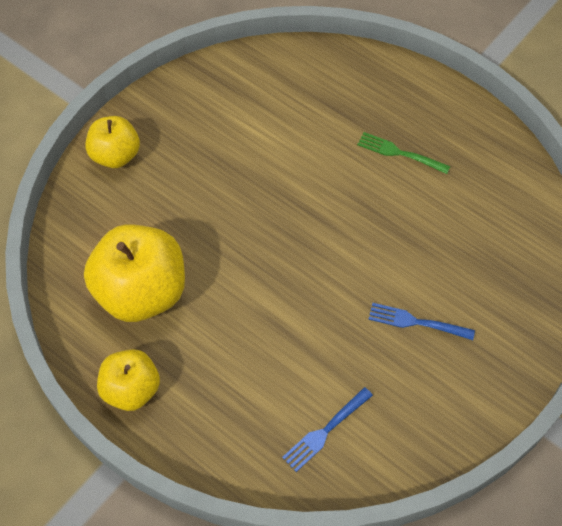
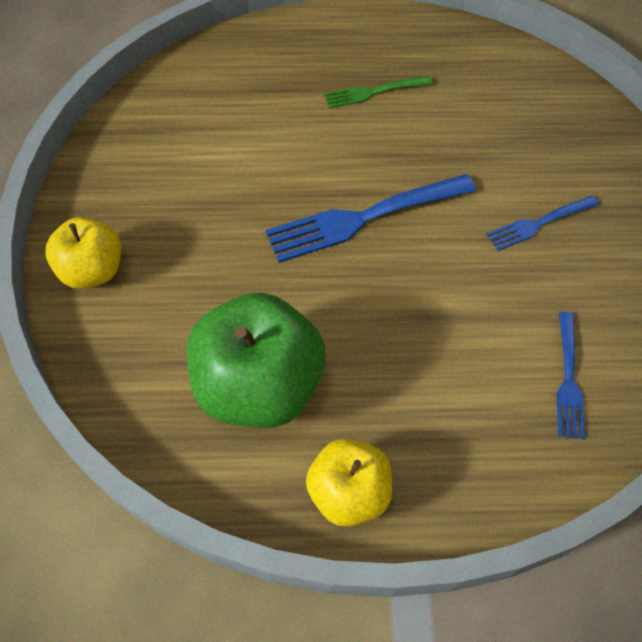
camera: 40 degrees left, 0 degrees up
(142, 292) = (259, 386): yellow apple -> green apple
(305, 236) = (365, 217): none -> blue fork

